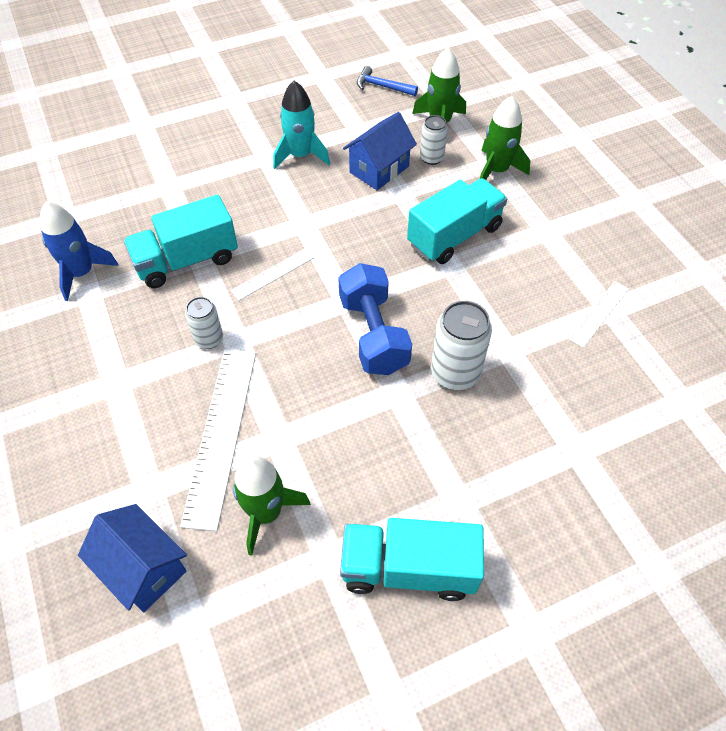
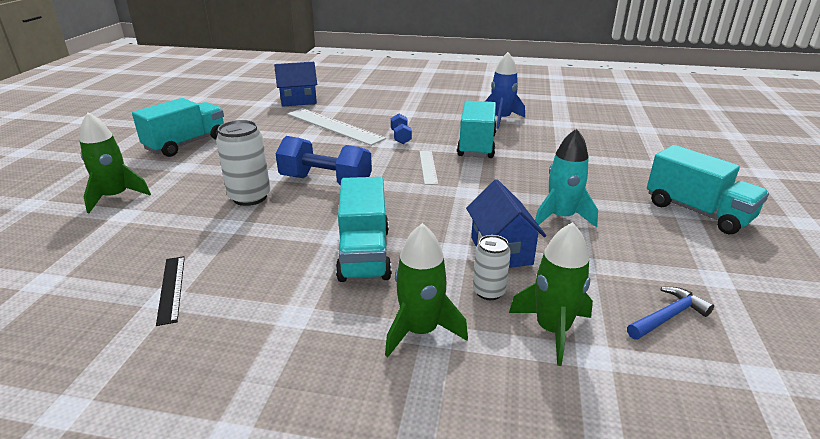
camera: 125 degrees right, 25 degrees down
(209, 339) = (401, 137): white can -> blue dumbbell
(230, 93) = (697, 212): none -> turquoise truck
(266, 513) = (275, 125): green rocket -> green rocket (115, 197)
(599, 313) = (171, 288): white ruler -> black ruler

